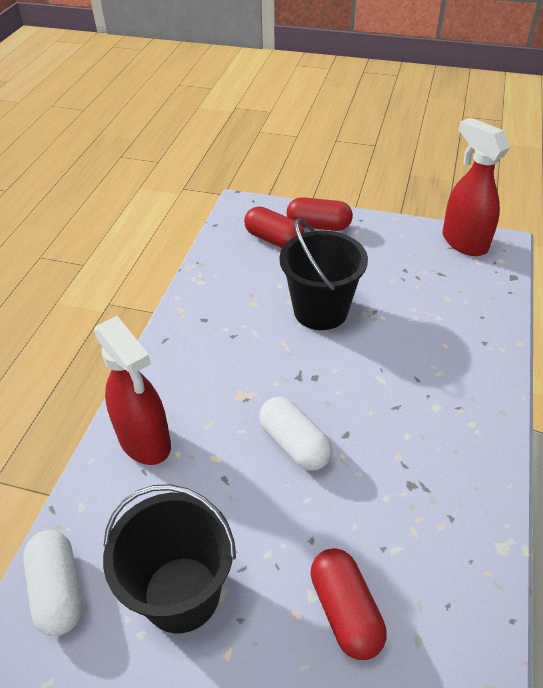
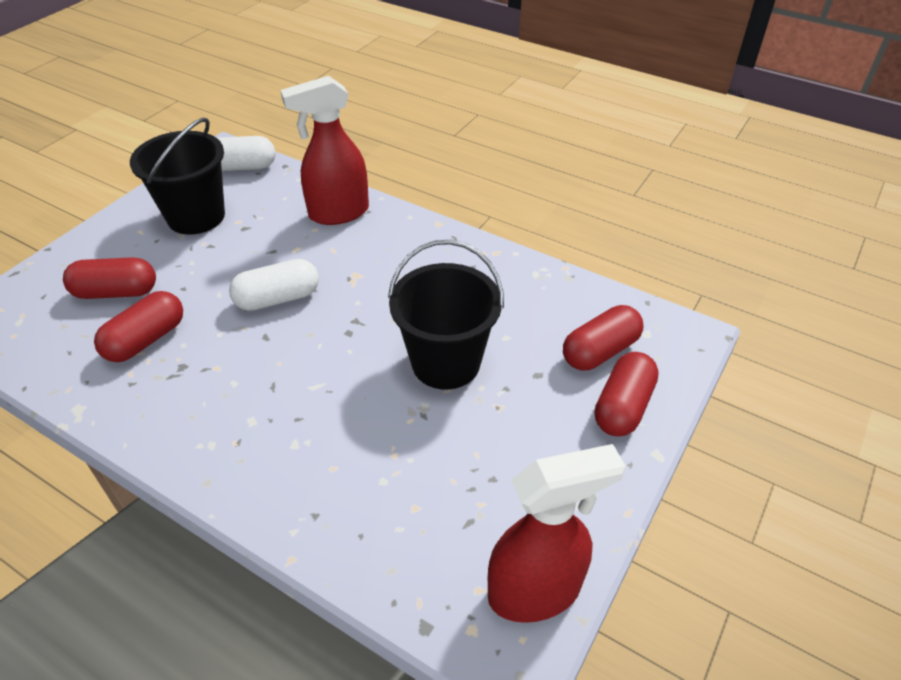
camera: 105 degrees right, 0 degrees up
(396, 534) = (146, 340): none -> red capsule

